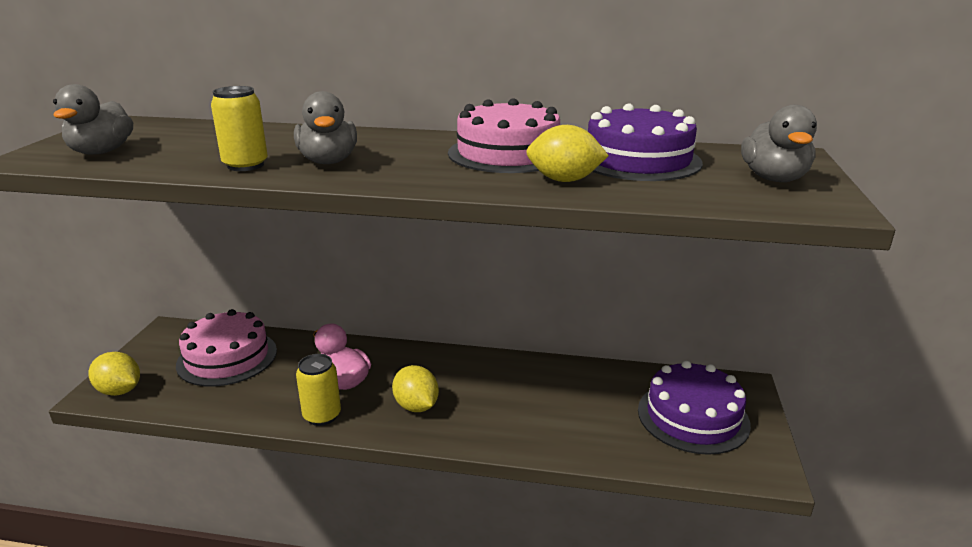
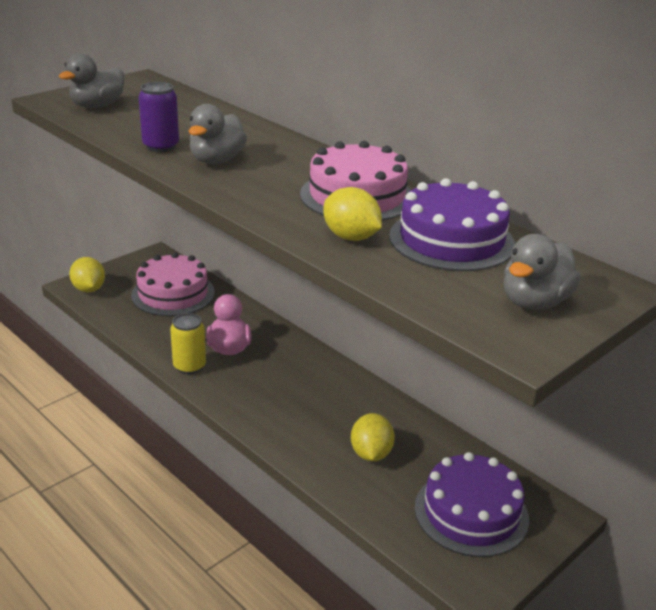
camera: 35 degrees right, 5 degrees up
(245, 165) = (161, 146): yellow can -> purple can
(416, 406) = (259, 391): yellow lemon -> yellow lemon (371, 453)

